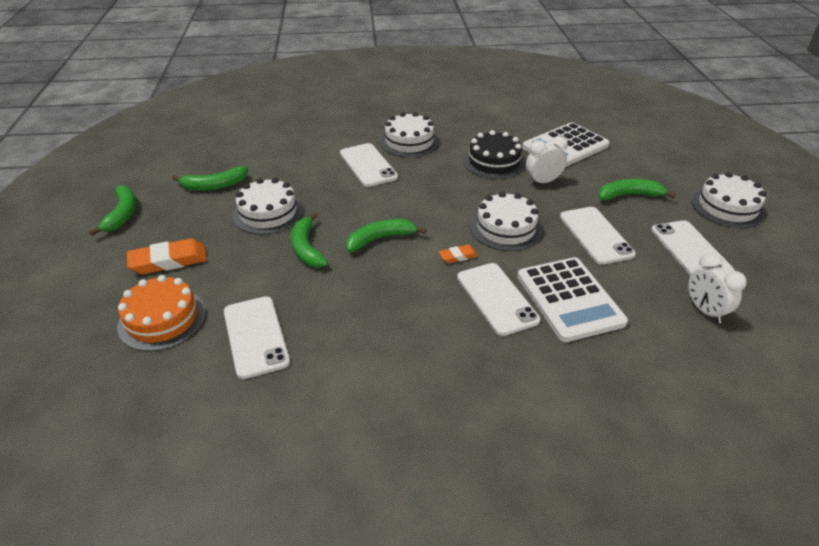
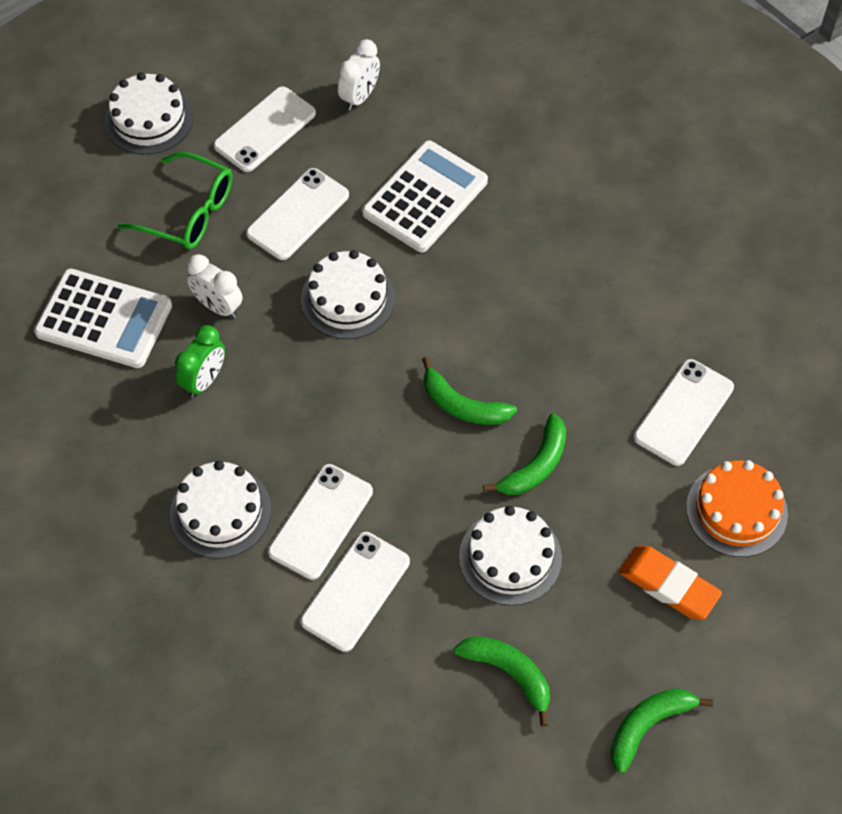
camera: 125 degrees left, 20 degrees up
(458, 256) = (433, 316): orange eraser -> none
(494, 162) = (204, 380): black cake -> green clock
(496, 298) = (471, 253): white phone -> white phone (355, 591)
(629, 195) = (188, 212): green banana -> green glasses

